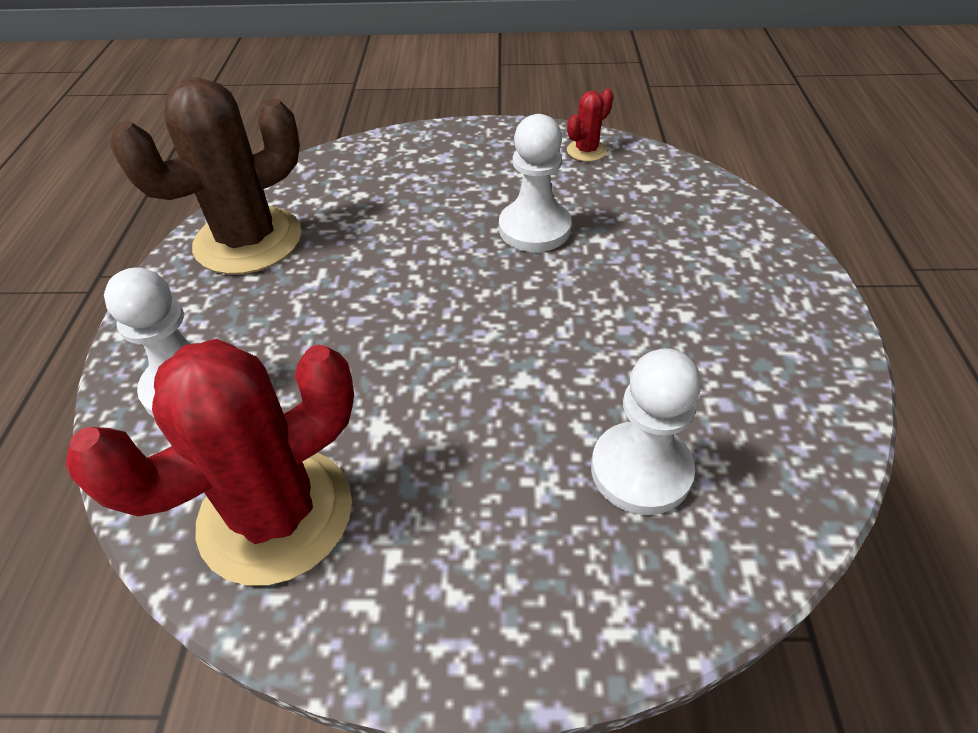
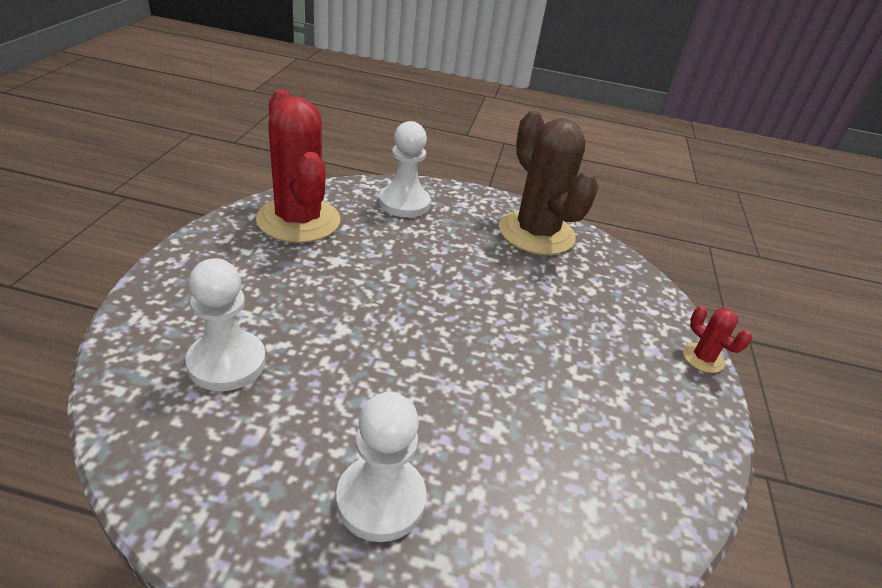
camera: 95 degrees right, 10 degrees down
(534, 229) = (523, 384): white pawn -> white pawn (381, 499)
(586, 151) = (670, 472): red cactus -> red cactus (703, 358)

